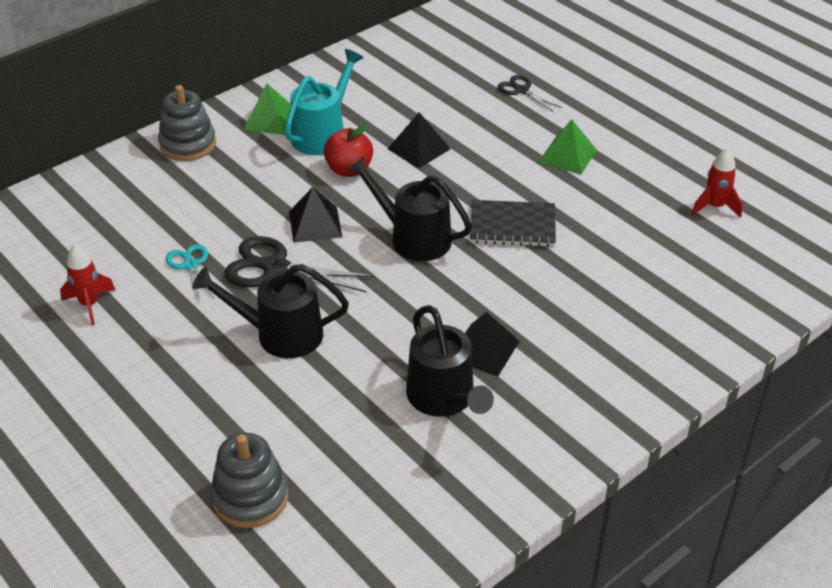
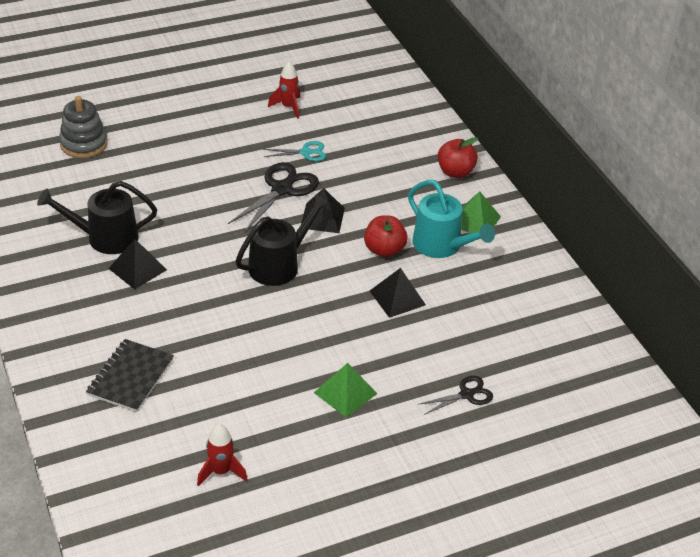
camera: 105 degrees right, 0 degrees up
(188, 144) = (455, 172): grey stacking toy -> red apple
(280, 334) = (212, 179): black watering can -> none
(512, 226) = (264, 325): black notebook -> black notebook (130, 377)

